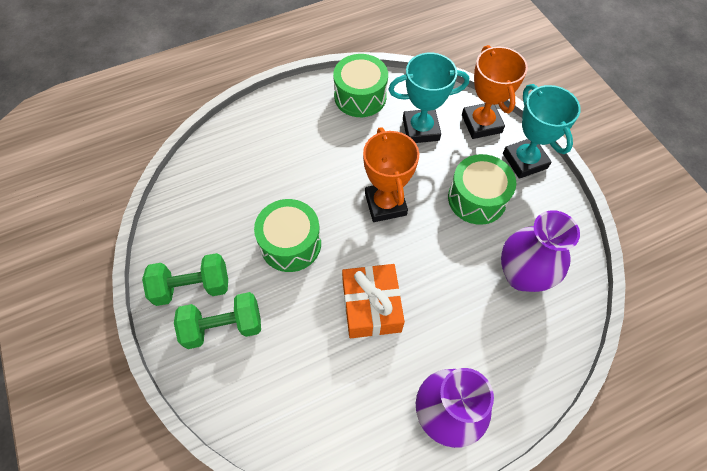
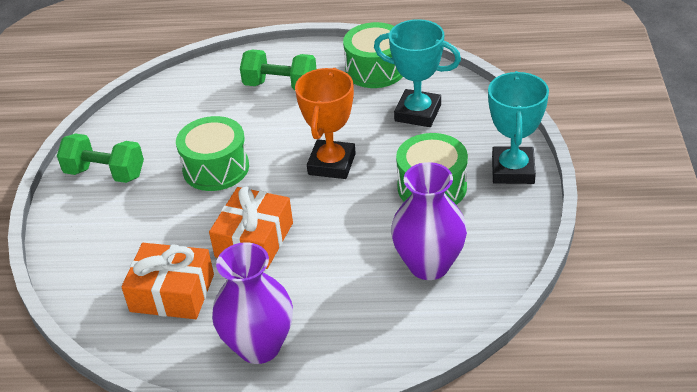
camera: 30 degrees right, 20 degrees down
(223, 326) = (110, 211): green dumbbell -> green dumbbell (280, 85)
(337, 392) = (172, 293): none -> orange gift
(481, 124) = (489, 125): orange trophy -> none

